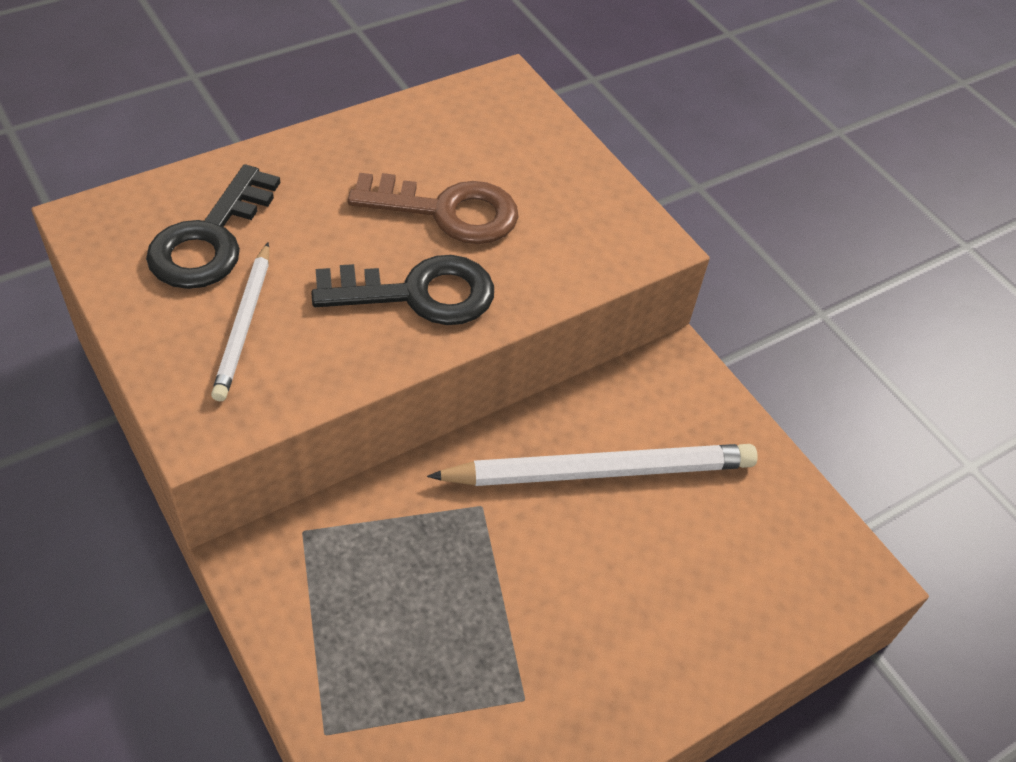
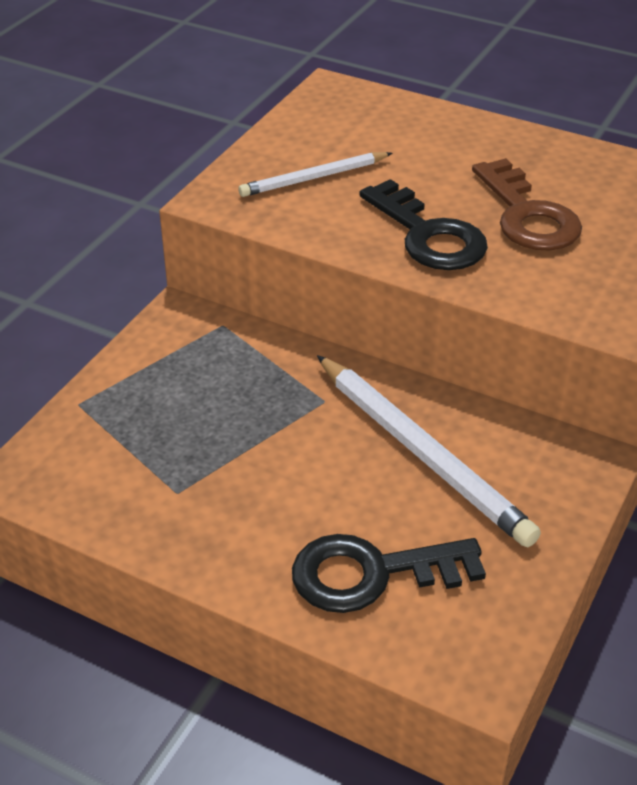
camera: 65 degrees right, 10 degrees down
(210, 239) = (370, 134): black key -> black key (372, 573)

